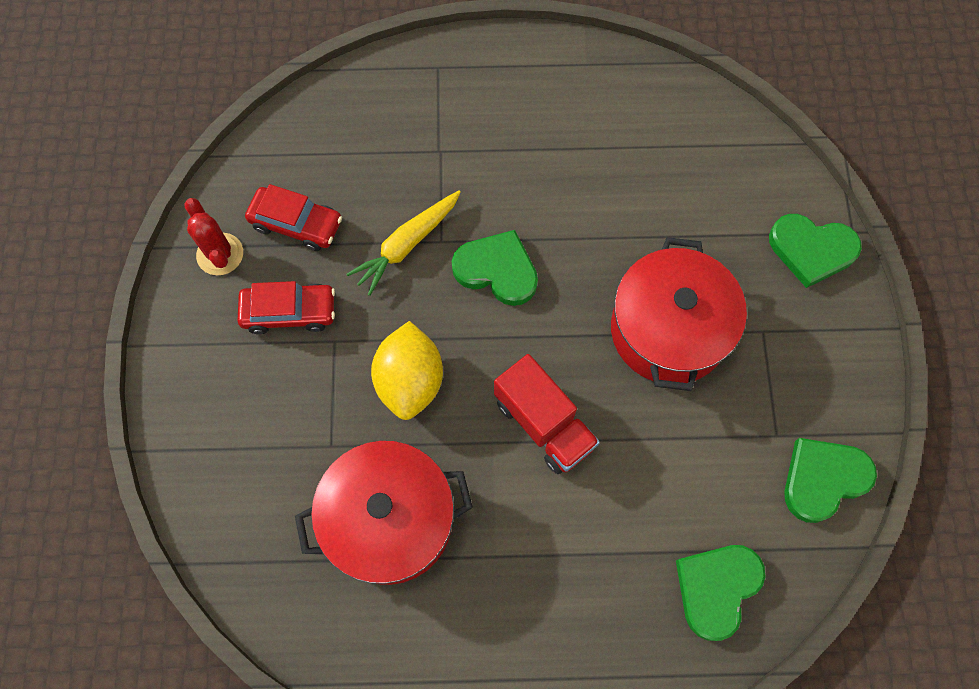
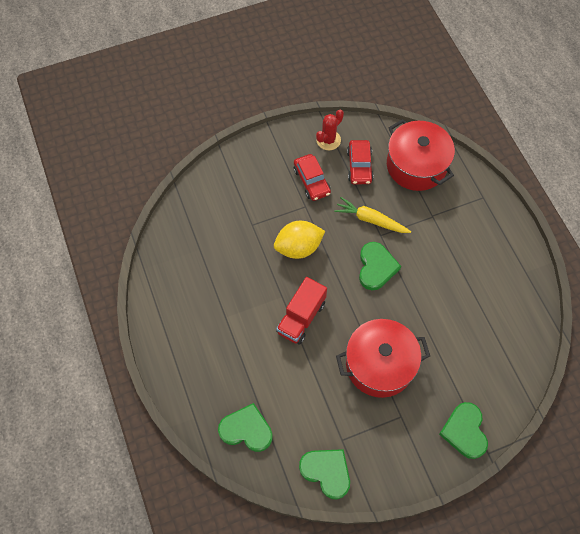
camera: 70 degrees right, 5 degrees down
(389, 520) = (226, 263): red pot -> red pot (416, 165)

